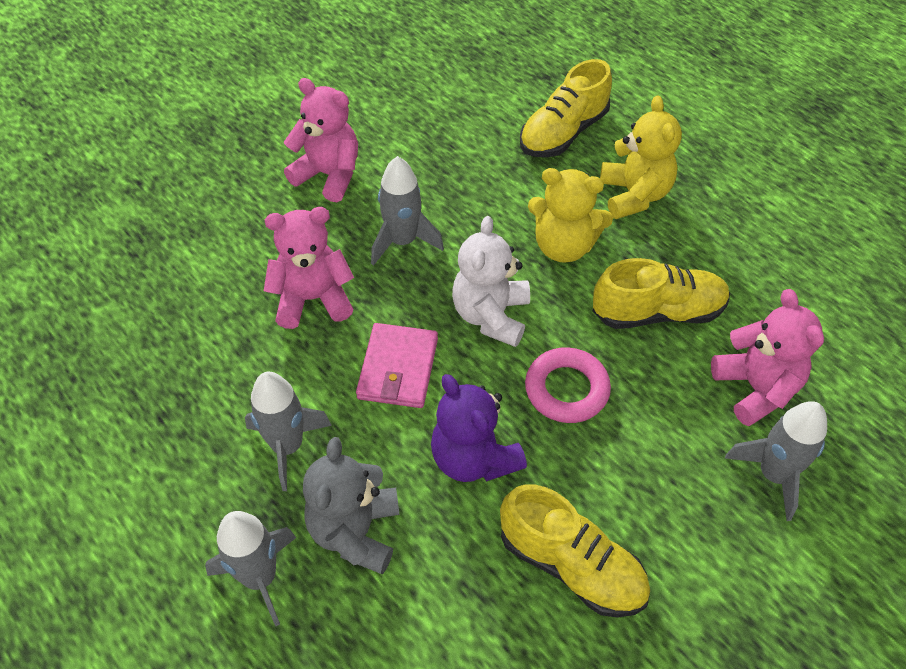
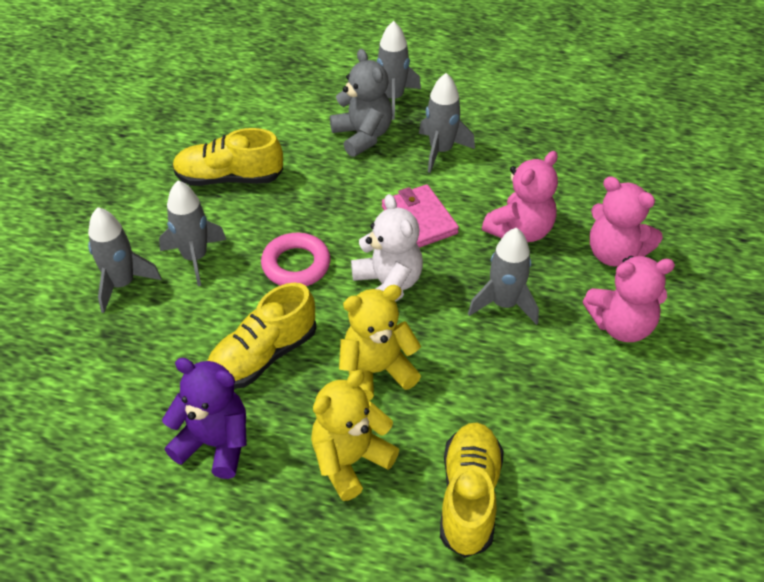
camera: 145 degrees right, 5 degrees down
(473, 458) = (326, 198): purple teddy bear -> purple teddy bear (215, 443)
(634, 195) = (350, 460): yellow teddy bear -> yellow teddy bear turned 90 degrees clockwise
(673, 463) = (195, 258): none -> grey rocket
(756, 388) = (157, 336): pink teddy bear -> pink teddy bear (615, 253)

